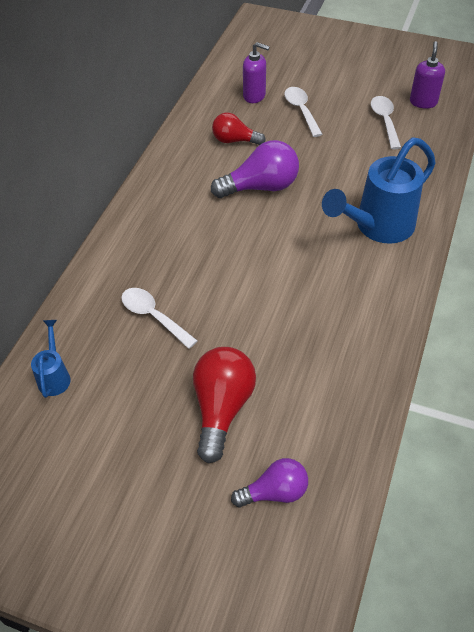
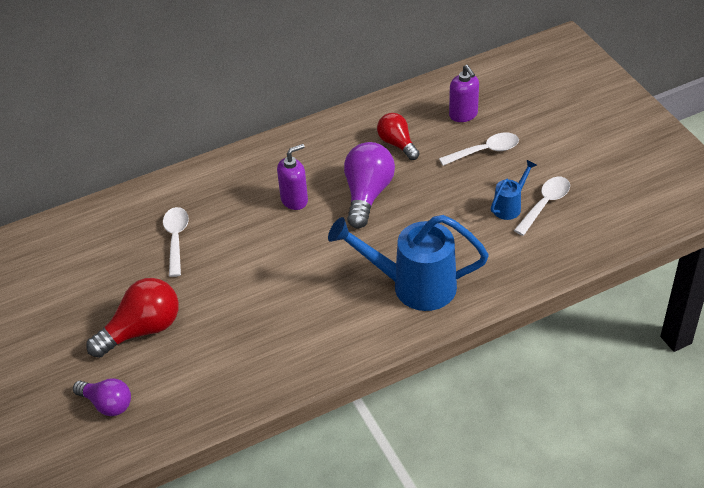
camera: 45 degrees right, 5 degrees down
(54, 376) = (75, 235): blue watering can -> blue watering can (510, 206)
(261, 187) = (367, 195): purple light bulb -> purple light bulb turned 105 degrees counterclockwise
(301, 110) = (485, 151): white spoon -> white spoon turned 45 degrees clockwise
(423, 102) = (605, 209): purple soap dispenser -> purple soap dispenser (294, 200)

